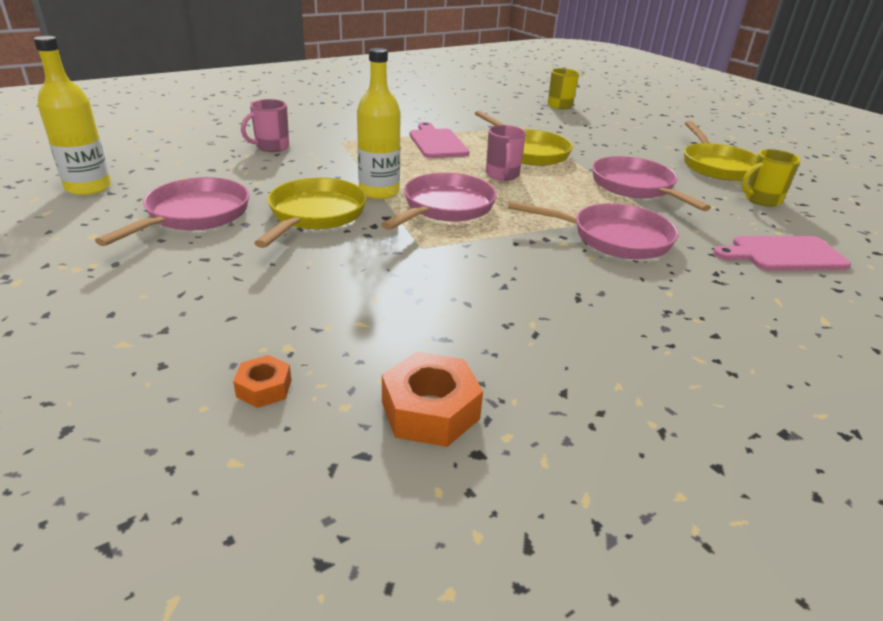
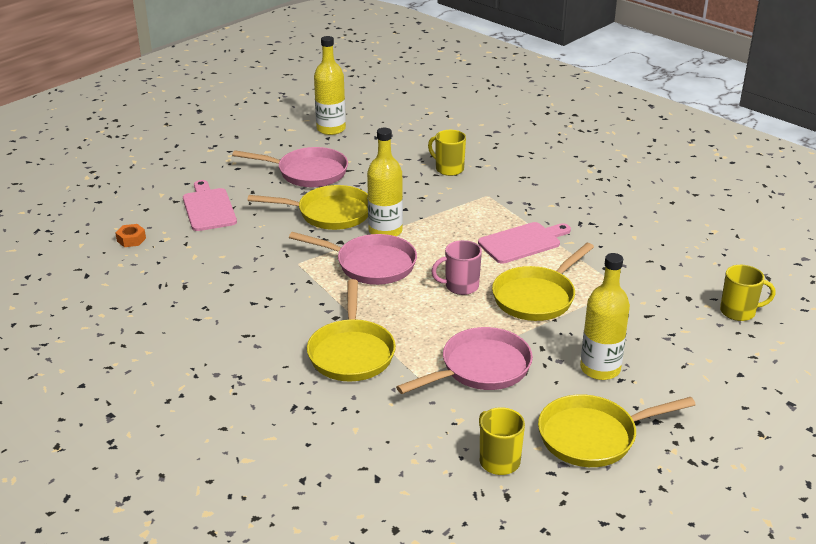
camera: 80 degrees right, 0 degrees up
(271, 147) = (448, 169): pink mug -> yellow mug
(430, 410) = (119, 289): orange nut -> none
(614, 238) = (351, 353): pink pan -> yellow pan
(631, 150) = (600, 369): none -> yellow bottle
(783, 254) = (361, 455): pink cutting board -> pink cutting board (208, 208)

